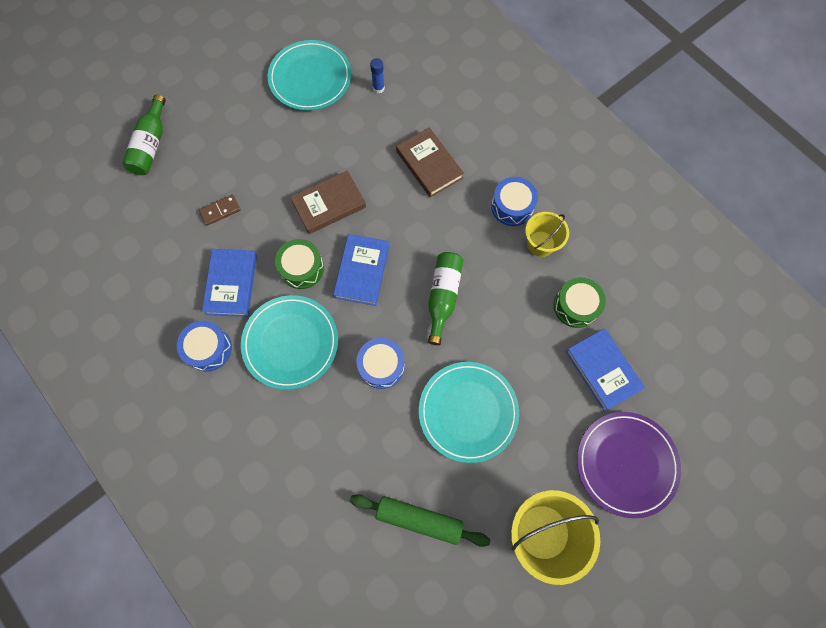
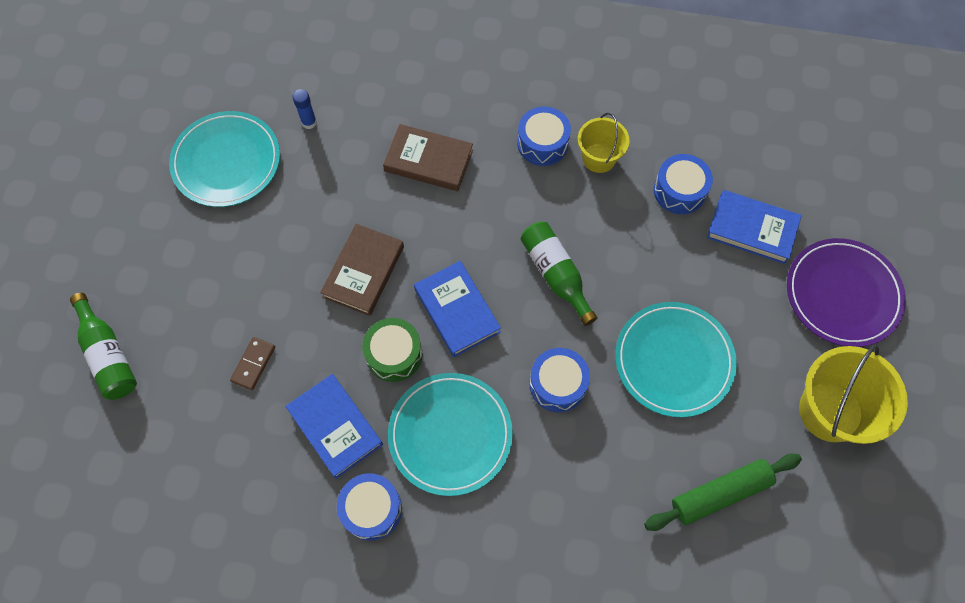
camera: 40 degrees left, 5 degrees down
(575, 306) = (679, 191): green drum -> blue drum

